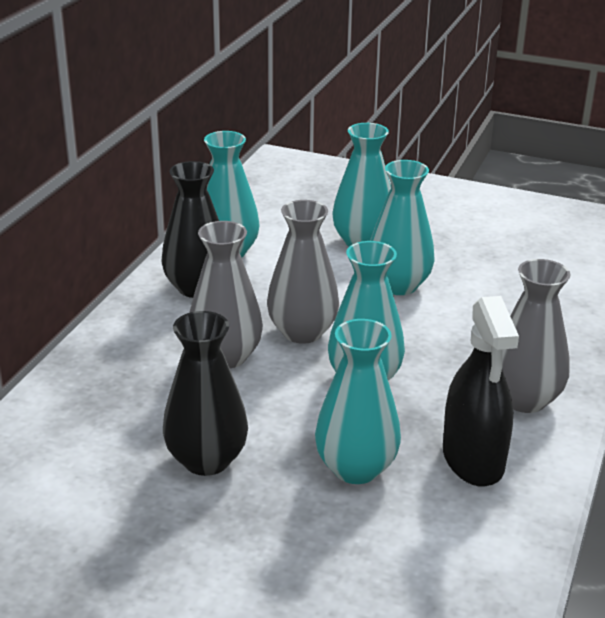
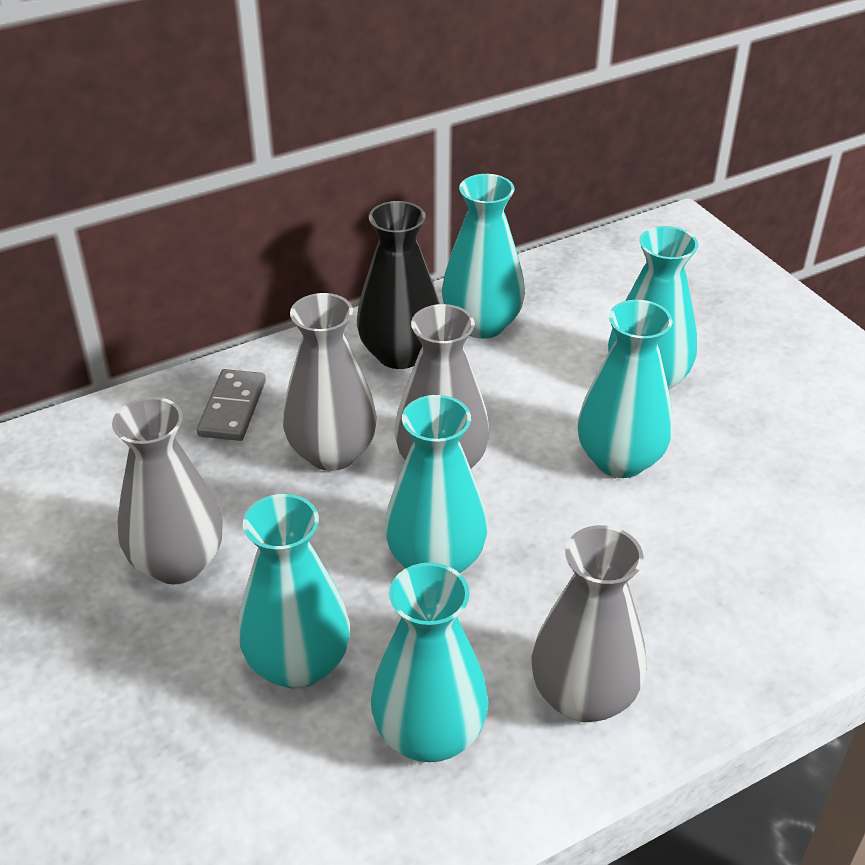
camera: 40 degrees right, 10 degrees up
(123, 363) = (232, 408): none -> grey domino
(206, 460) = (178, 563): black vase -> grey vase
(473, 459) = (429, 734): black spray bottle -> turquoise vase

